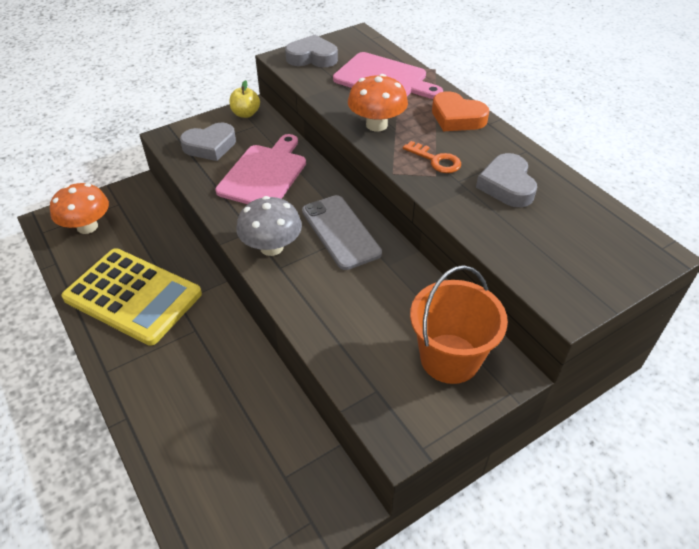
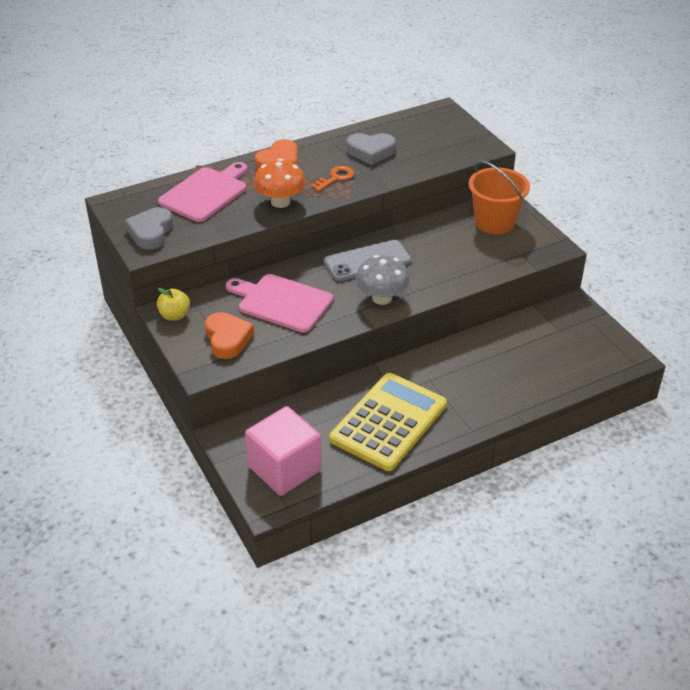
camera: 85 degrees left, 5 degrees down
(87, 226) = (284, 468): orange mushroom -> pink cube
(210, 146) = (227, 339): grey heart -> orange heart

